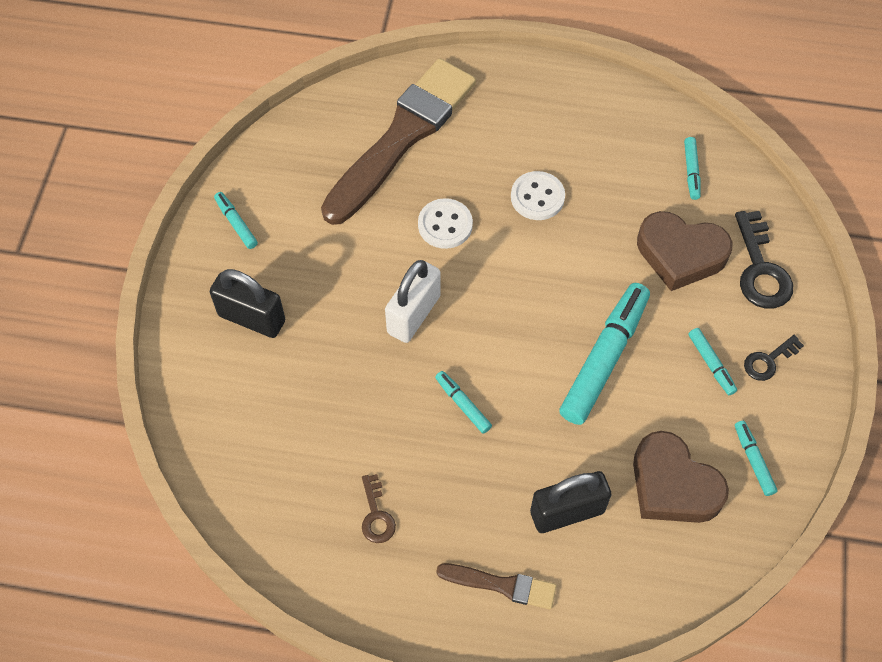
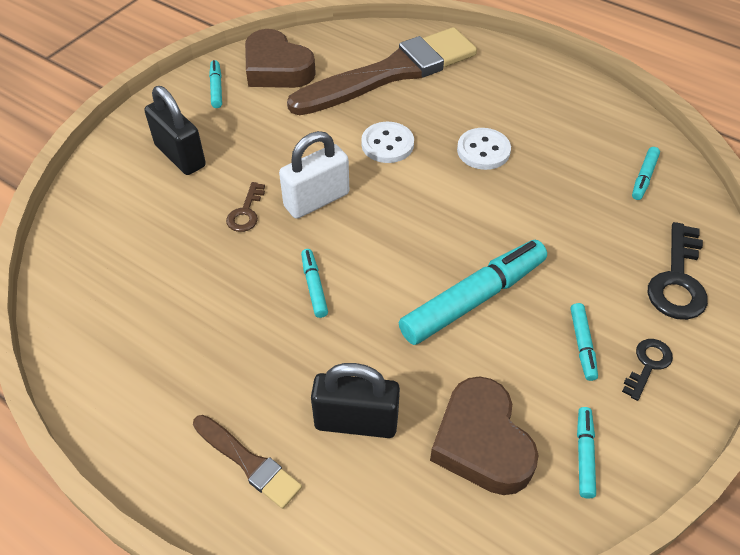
camera: 25 degrees right, 10 degrees down
(376, 515) = (174, 347): brown key -> brown key (246, 212)
(680, 254) = (598, 239): brown heart -> brown heart (276, 68)
(768, 360) = (648, 365): black key -> black key turned 135 degrees clockwise

